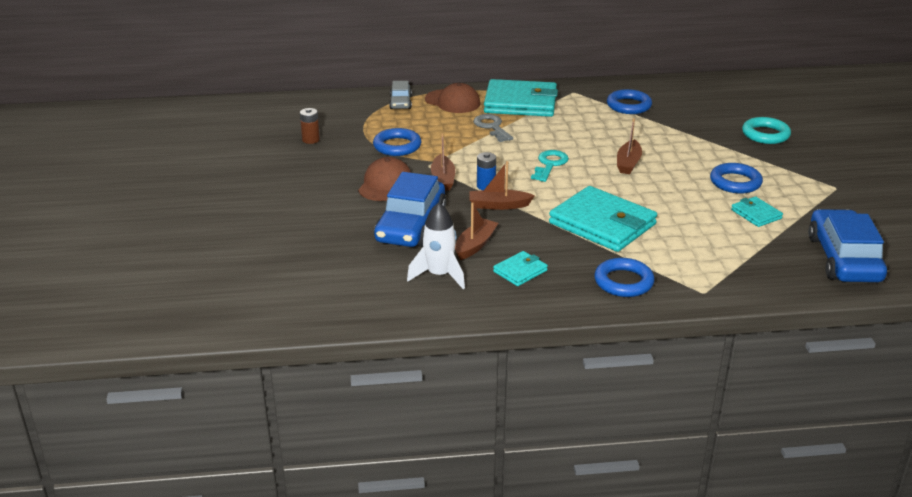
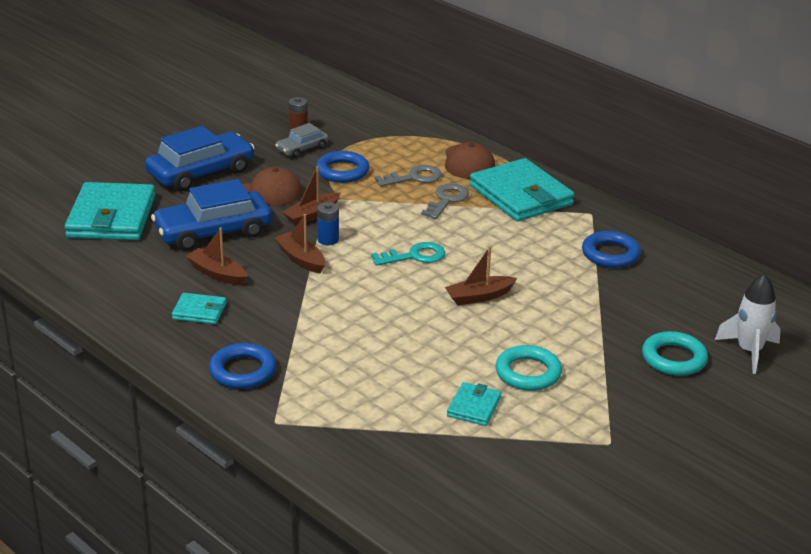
camera: 50 degrees right, 0 degrees up
(400, 102) = (428, 140): grey car -> grey car (302, 148)
(439, 275) = (148, 276): white rocket -> white rocket (749, 351)
(445, 126) = (414, 177): none -> grey key
(475, 245) = (217, 274): brown boat -> brown boat turned 135 degrees counterclockwise
(602, 224) = (336, 323): turquoise wallet -> turquoise wallet (111, 217)
(735, 182) = (528, 373): blue ring -> turquoise ring
(843, 258) = (449, 492): blue car -> blue car (201, 172)

